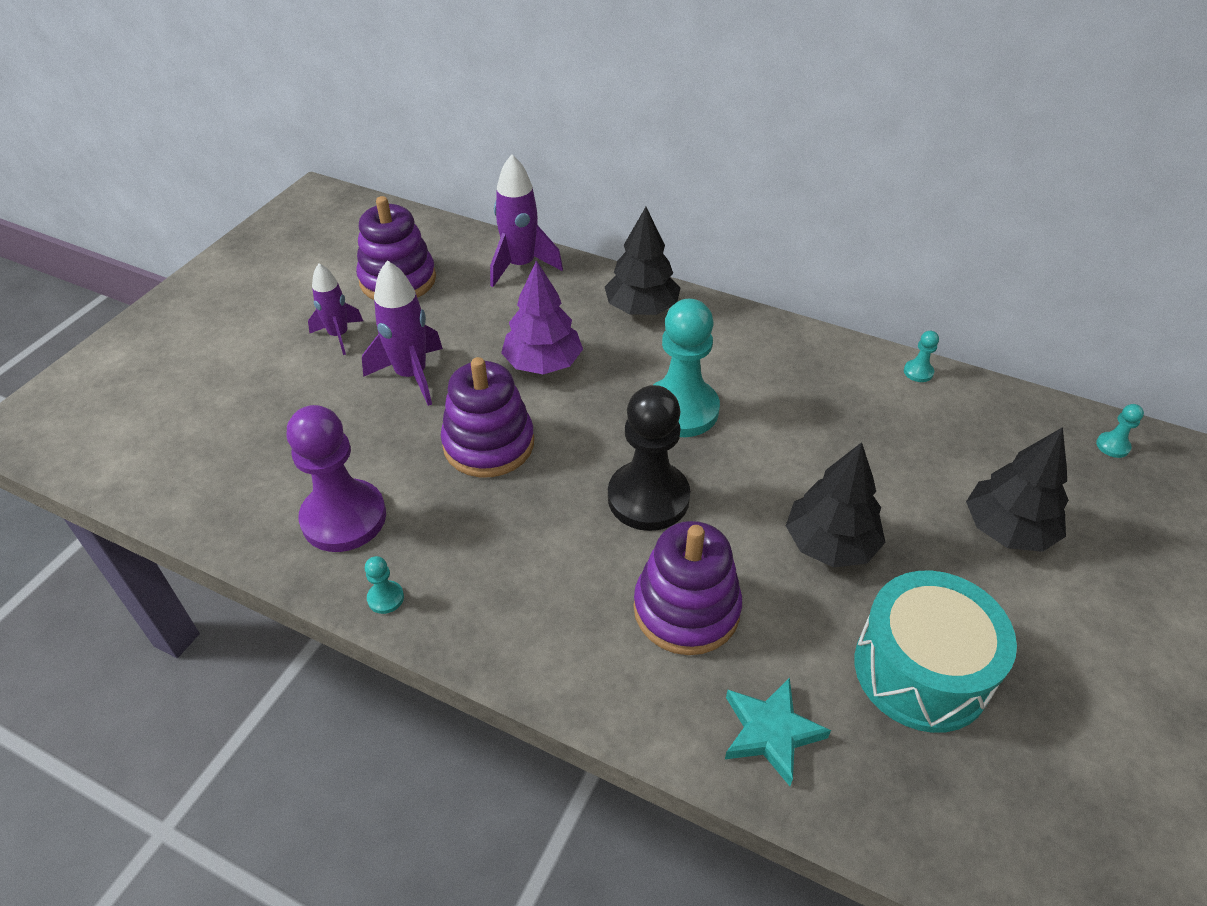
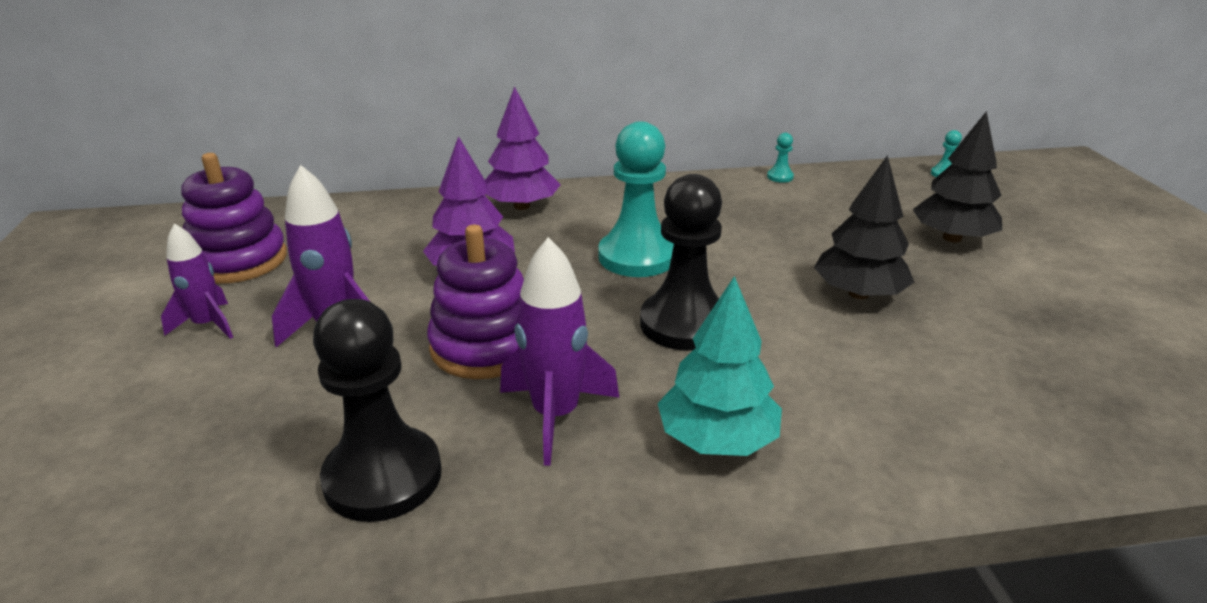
camera: 35 degrees left, 15 degrees down
(344, 518) = (383, 477): purple pawn -> black pawn
(385, 598) = (516, 525): turquoise pawn -> none
(520, 266) = (370, 212): purple rocket -> purple rocket (555, 415)
(565, 611) = (717, 439): none -> turquoise tree
(642, 308) = (522, 206): black tree -> purple tree
(686, 609) = (815, 385): purple stacking toy -> none
(771, 732) = (989, 436): turquoise star -> none
(921, 670) = (1020, 340): turquoise drum -> none

